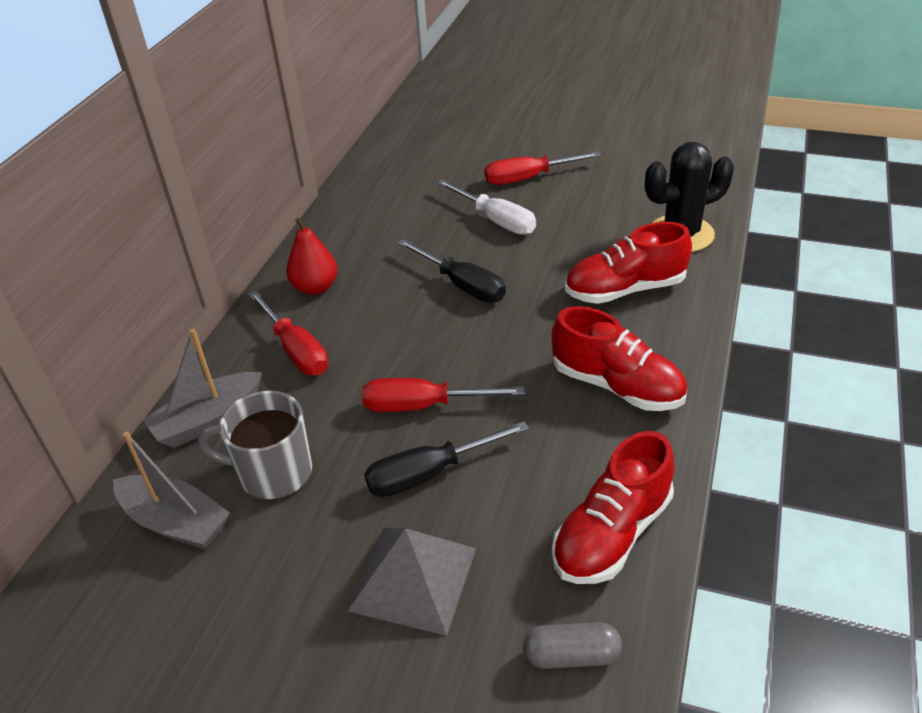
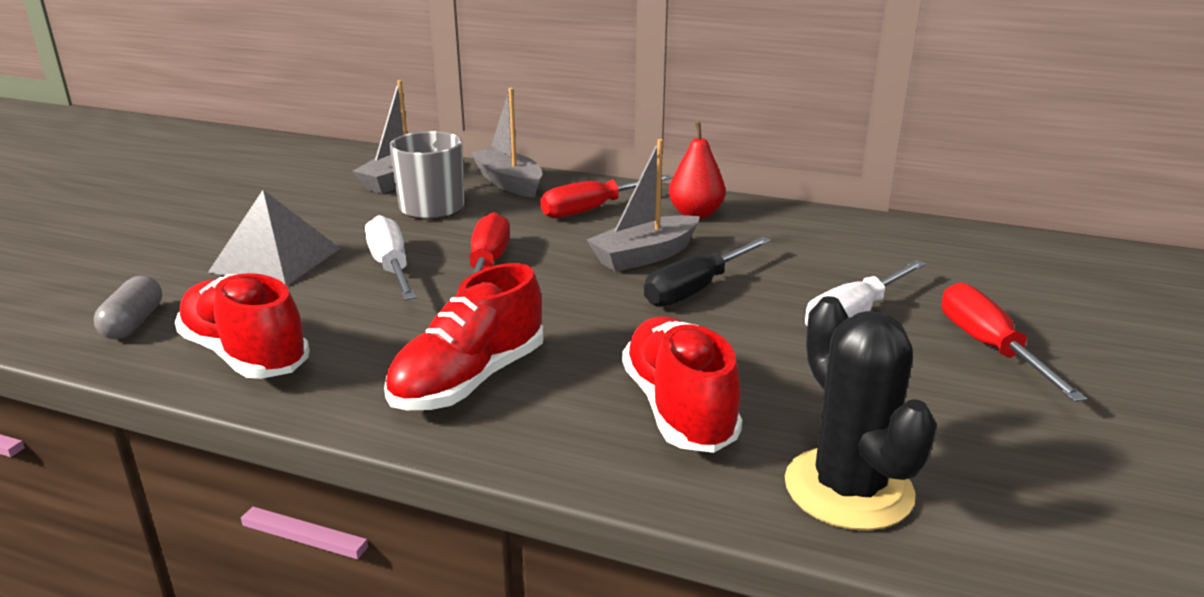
camera: 90 degrees right, 15 degrees down
(403, 313) = (645, 256): none -> grey boat
(429, 473) = (391, 267): black screwdriver -> white screwdriver

